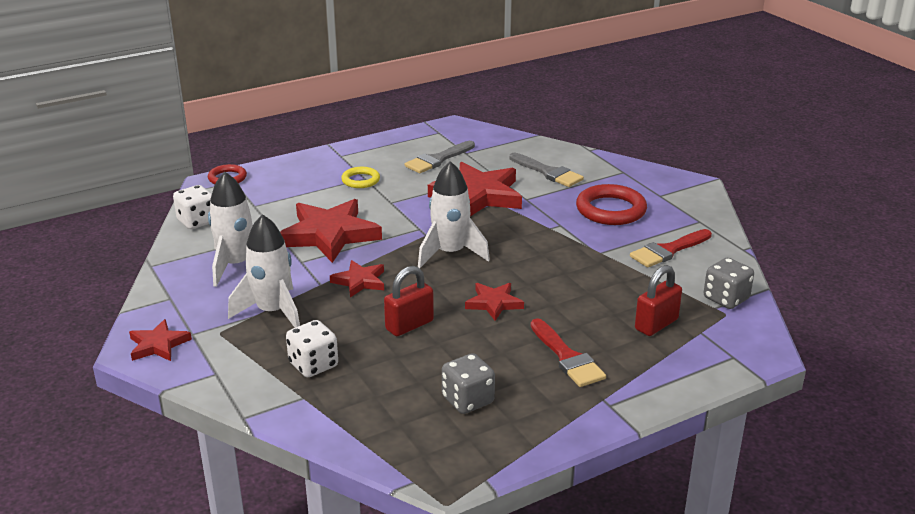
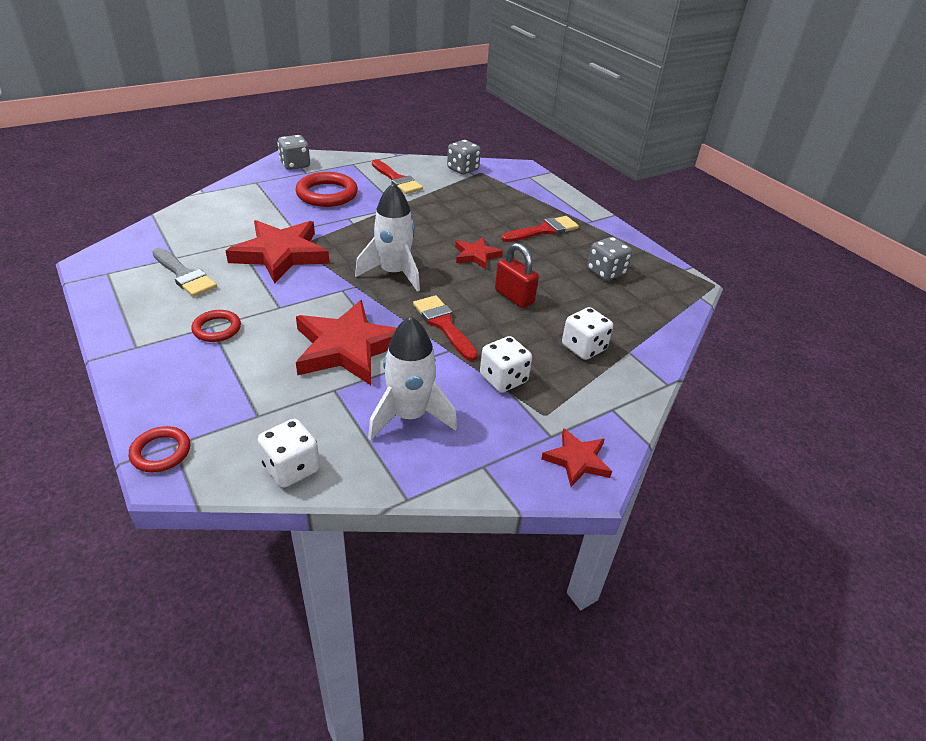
camera: 95 degrees left, 10 degrees up
(273, 312) = (503, 379): white rocket -> white dice
(360, 180) = (217, 329): yellow ring -> red ring
(360, 281) = (444, 325): red star -> red brush
(548, 172) = (244, 215): grey brush -> none
(656, 324) = (497, 195): red padlock -> none
(676, 188) = (295, 165): none -> grey dice

